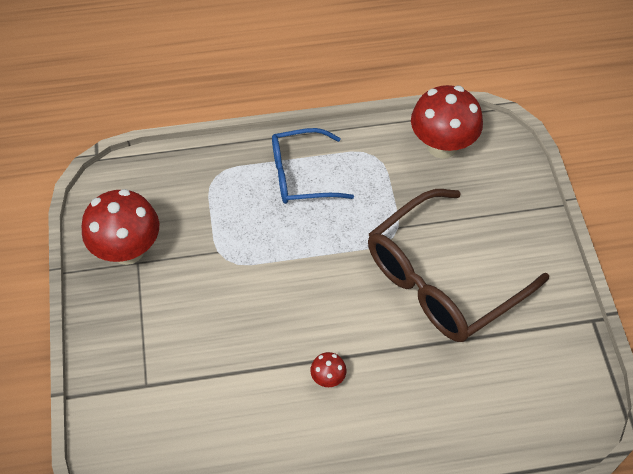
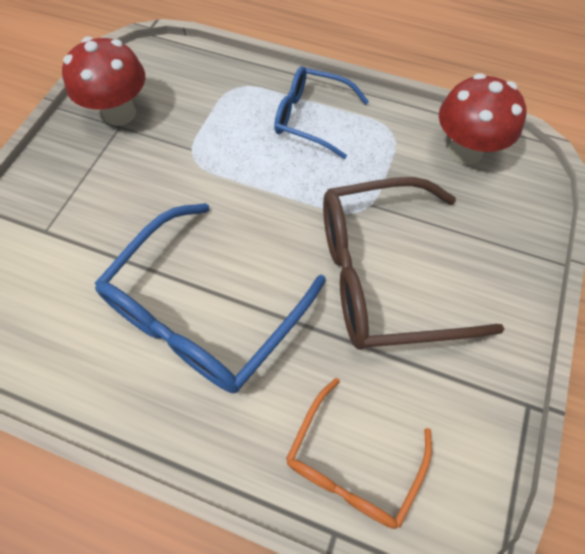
camera: 30 degrees right, 5 degrees up
(328, 378) = (204, 312): red mushroom -> blue glasses
(504, 423) = (352, 464): none -> orange glasses

